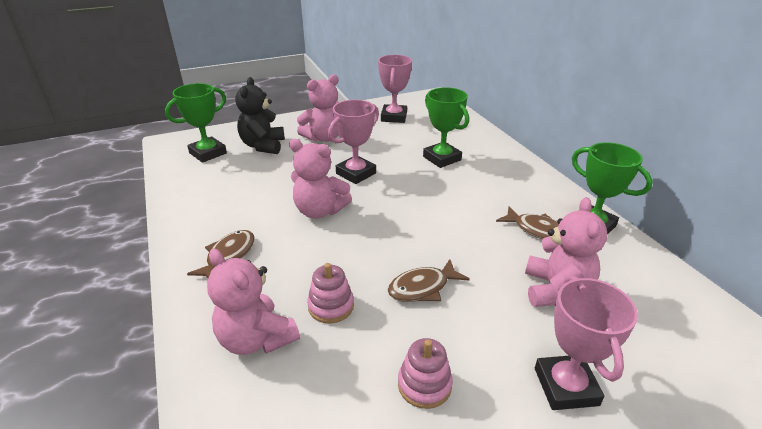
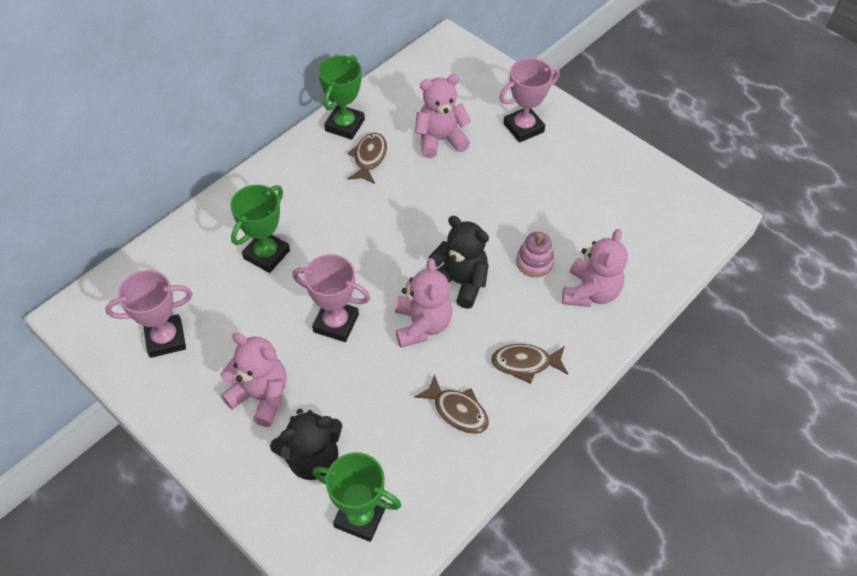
camera: 115 degrees left, 20 degrees up
(345, 244) = (460, 282): none -> black teddy bear
(422, 287) = (482, 214): brown fish -> brown fish (457, 410)
(424, 385) = (564, 190): pink stacking toy -> none

